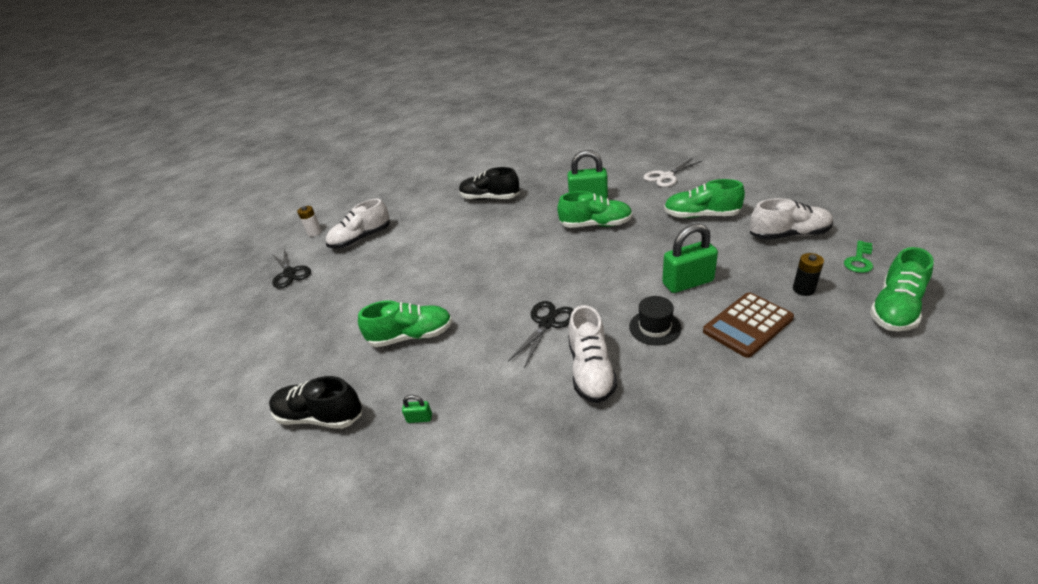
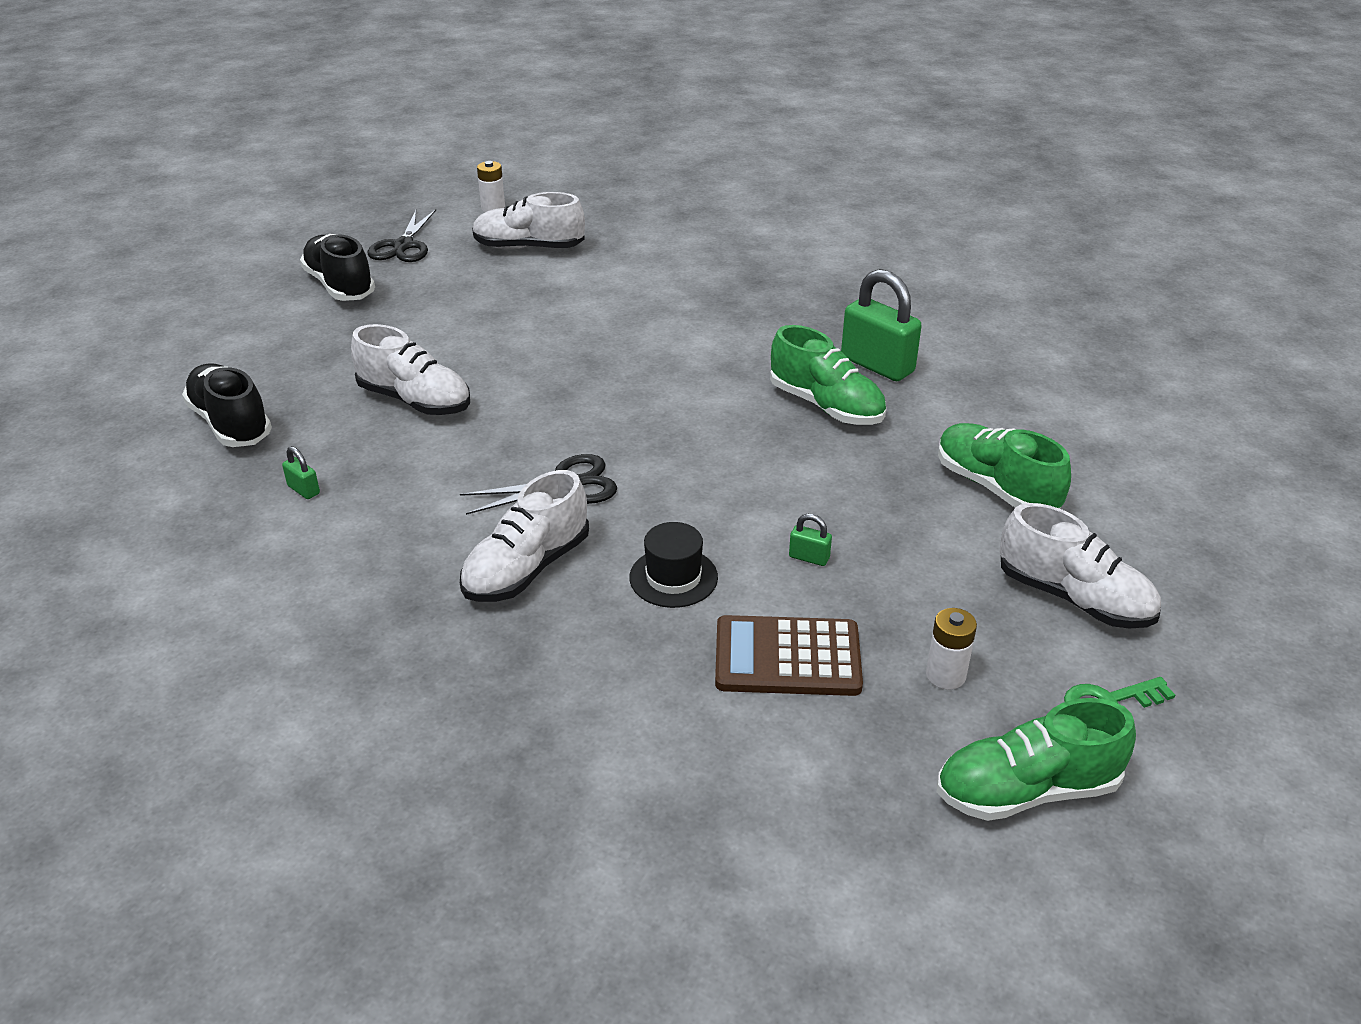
camera: 35 degrees right, 0 degrees up
(411, 336) = (415, 400): green shoe -> white shoe
(490, 198) = (754, 283): black shoe -> black shoe (340, 286)
(666, 176) = (1054, 400): white scissors -> none
(688, 282) = (809, 557): green padlock -> green padlock, size x0.44
(803, 289) = (945, 675): black battery -> white battery

